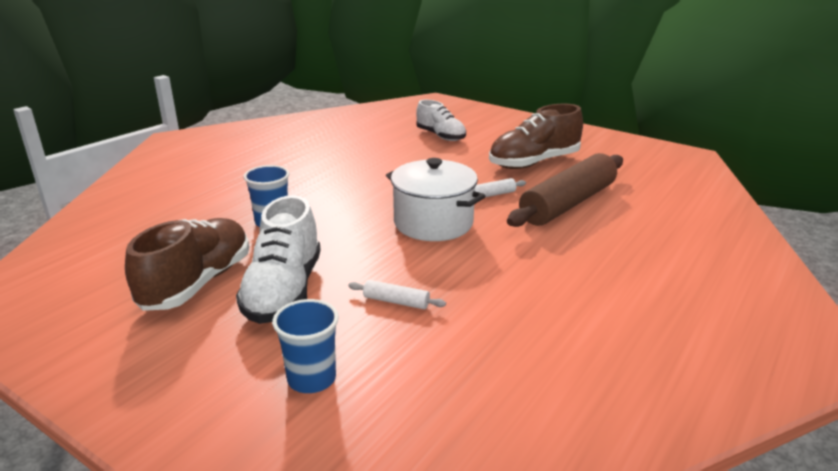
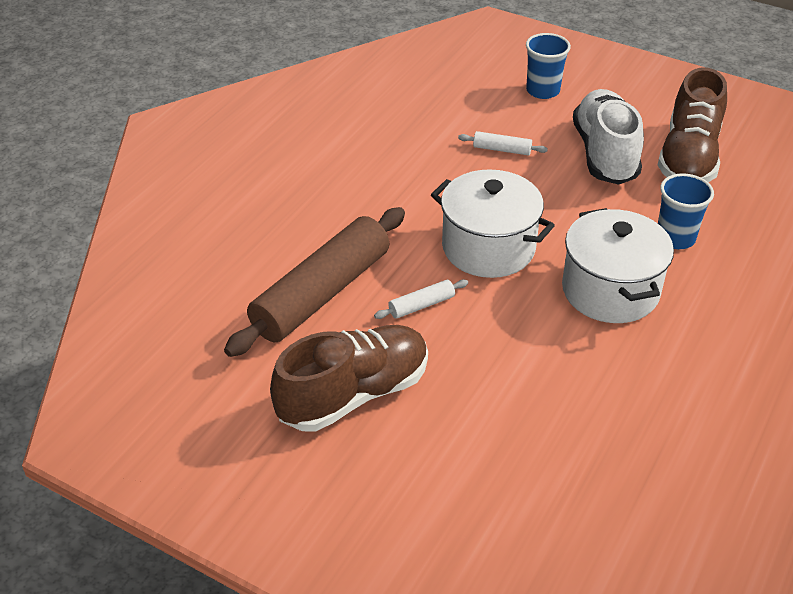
camera: 175 degrees right, 15 degrees up
(348, 196) = (610, 290): none -> white pot
(441, 136) = (519, 481): white shoe -> none

